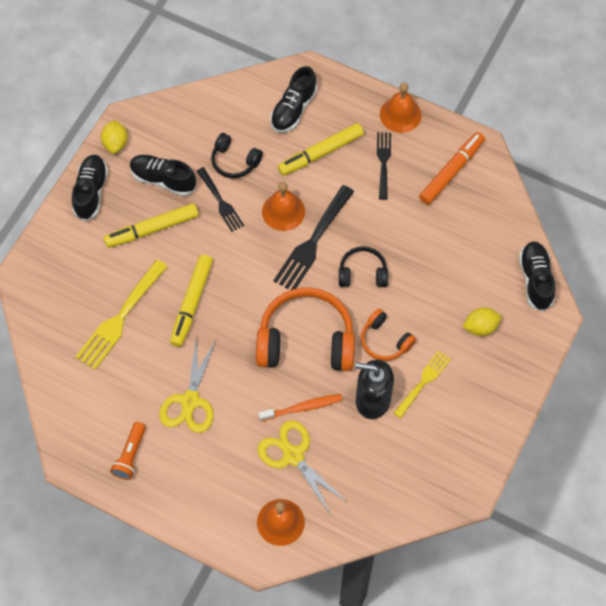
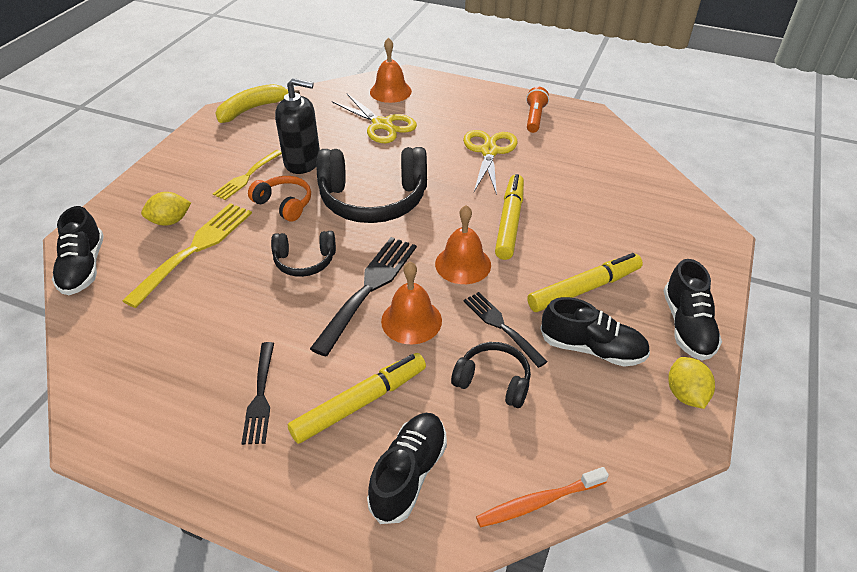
camera: 175 degrees right, 20 degrees down
(120, 318) = (586, 205): yellow fork -> yellow fork (195, 249)
(302, 407) = (374, 153): orange toothbrush -> orange toothbrush (538, 502)
(306, 340) = (373, 199): orange headphones -> black headphones
(400, 114) = (219, 479): orange bell -> orange bell (463, 264)
(433, 498) = (253, 109): none -> yellow banana
(451, 172) = (155, 390): orange marker -> none

